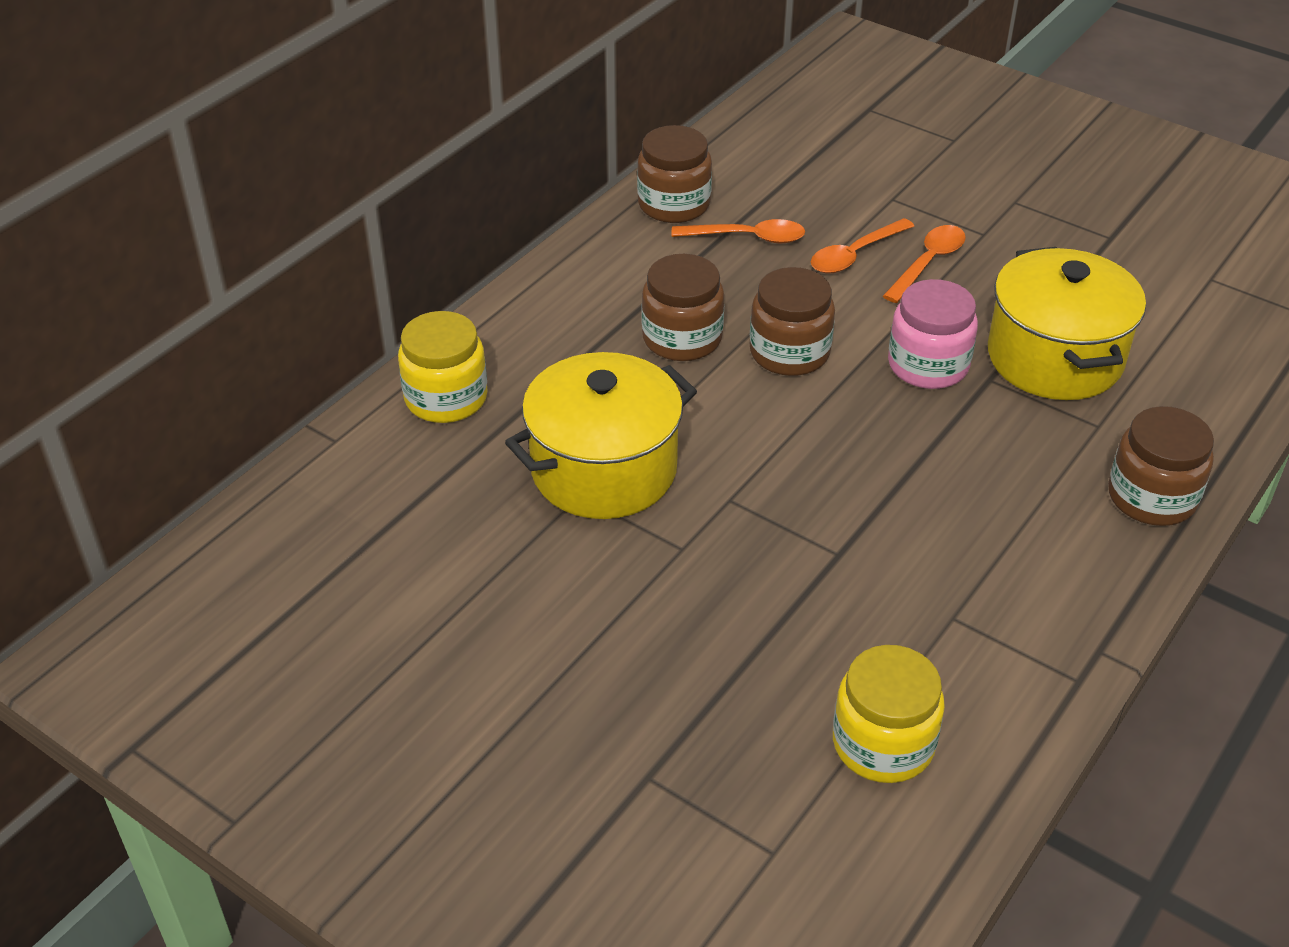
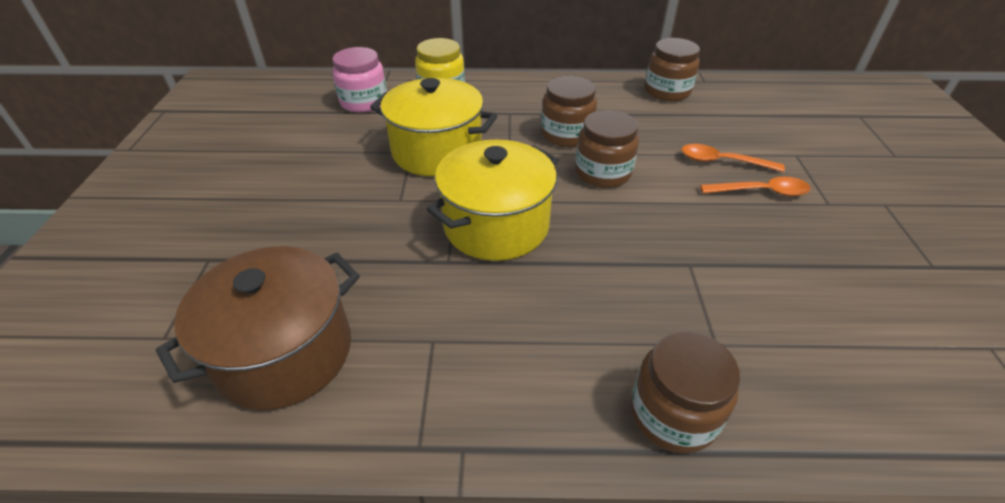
camera: 55 degrees right, 0 degrees up
(747, 237) = (677, 122): orange spoon -> none
(883, 744) = (285, 352): yellow jar -> brown pot
(928, 365) = (665, 230): pink jar -> pink jar (364, 102)
(1054, 358) = (756, 288): yellow pot -> yellow pot (496, 225)

